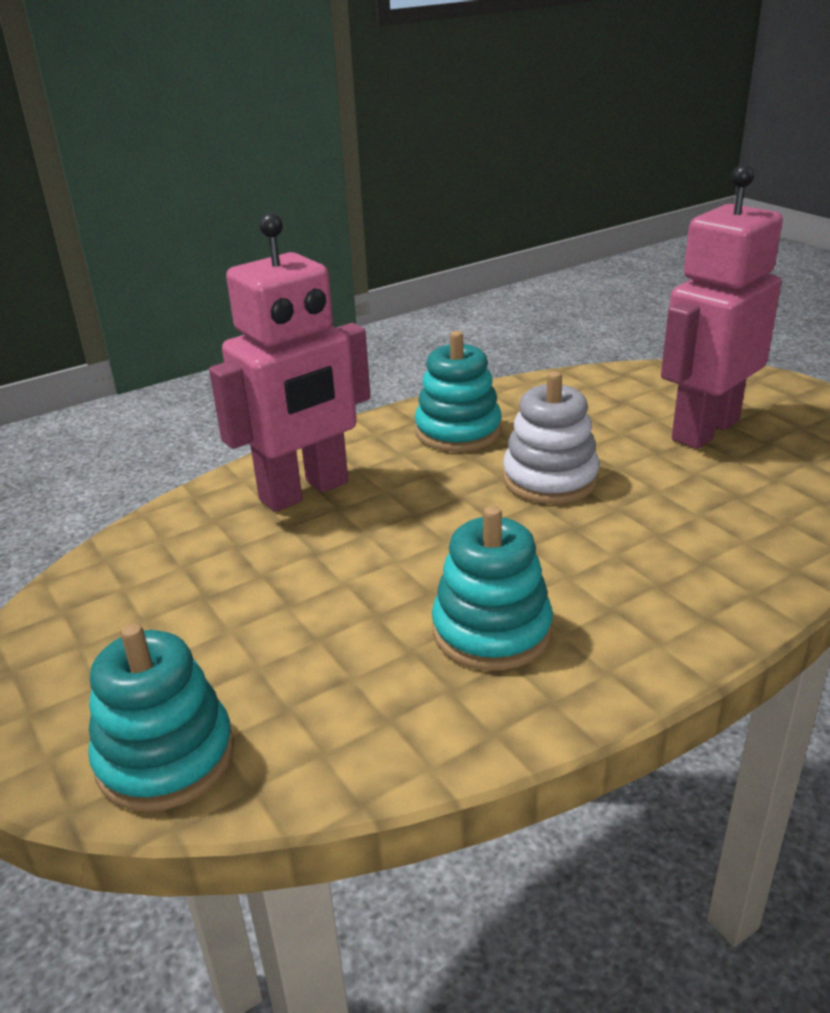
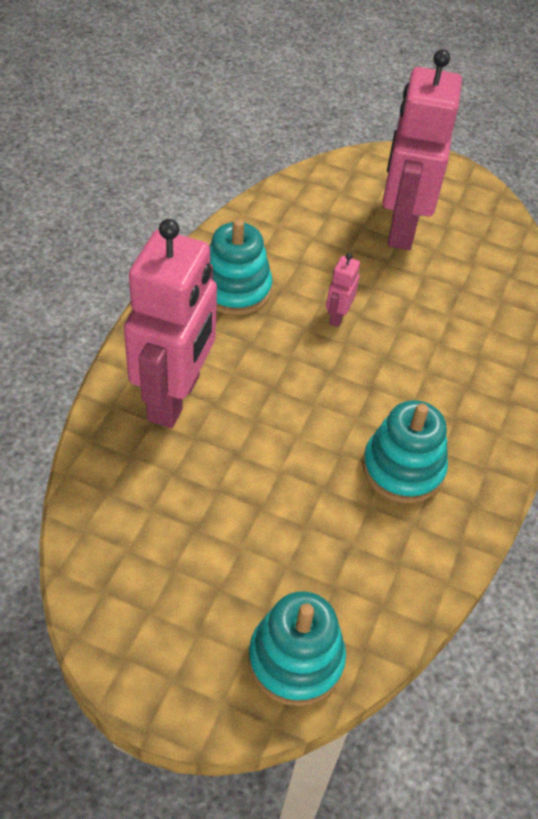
camera: 40 degrees left, 20 degrees up
(550, 479) = (337, 316): white stacking toy -> pink robot

